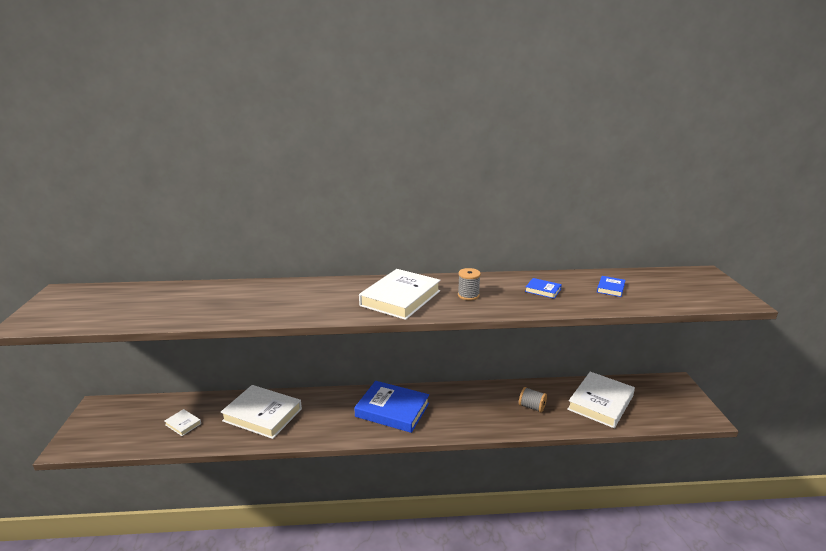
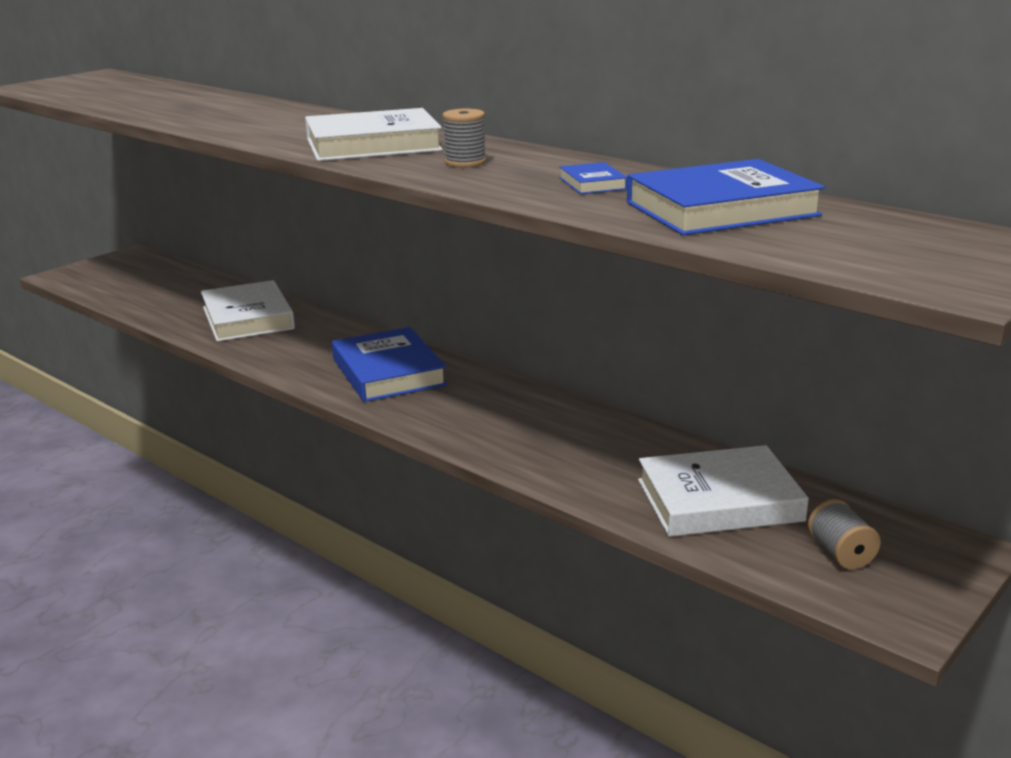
camera: 45 degrees right, 0 degrees up
(183, 424) = (168, 296): white book -> none
(531, 407) = (585, 452): grey spool -> grey spool (840, 553)
(610, 288) = (721, 209): blue book -> blue book, size x2.22

